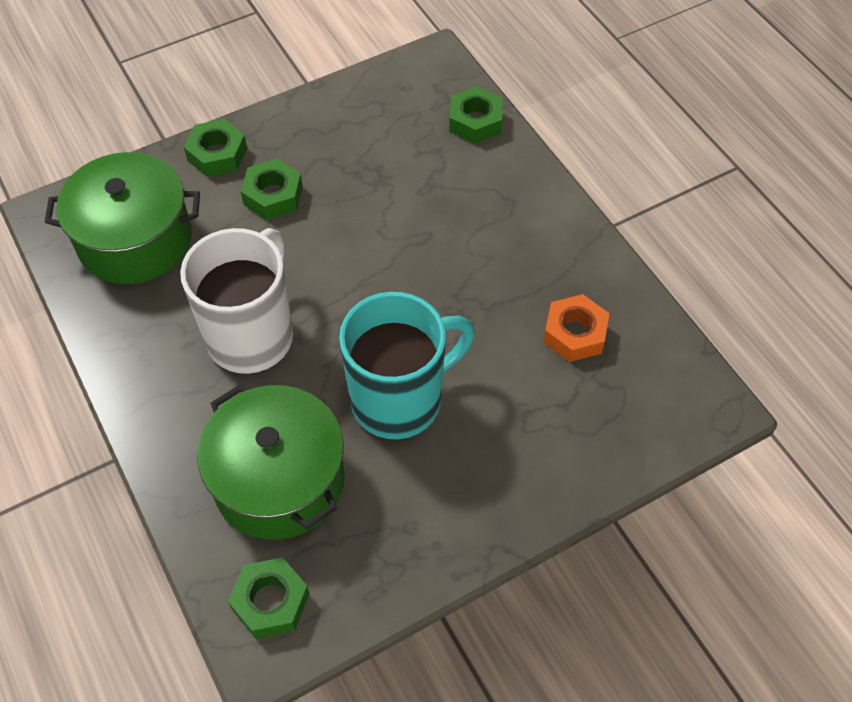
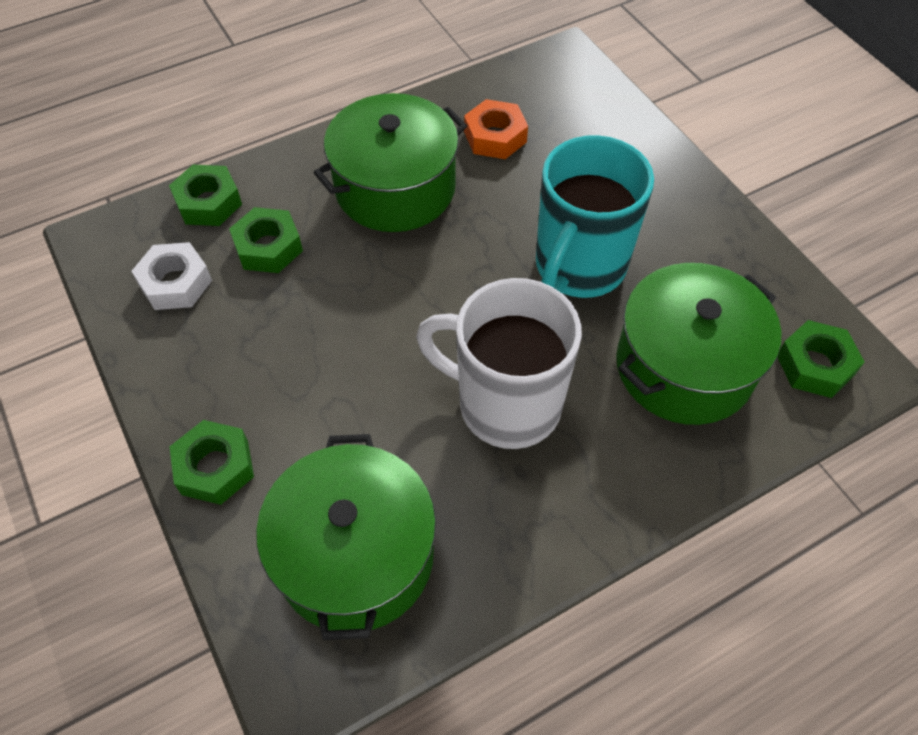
camera: 90 degrees left, 0 degrees up
(273, 195) = (296, 396): green nut -> green nut (268, 247)
(388, 111) = (175, 283): none -> white nut
(399, 399) = (578, 267): turquoise mug -> turquoise mug turned 120 degrees counterclockwise
(498, 252) = (395, 188): none -> green pot

